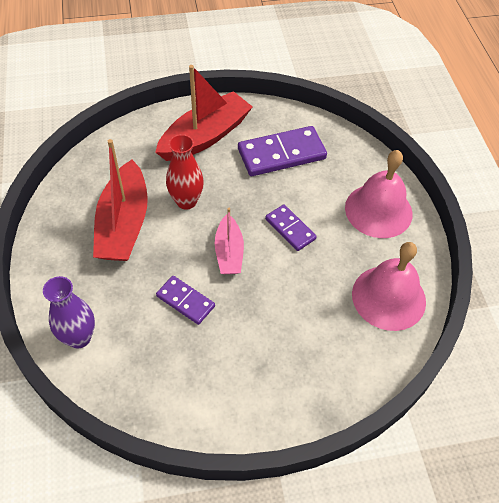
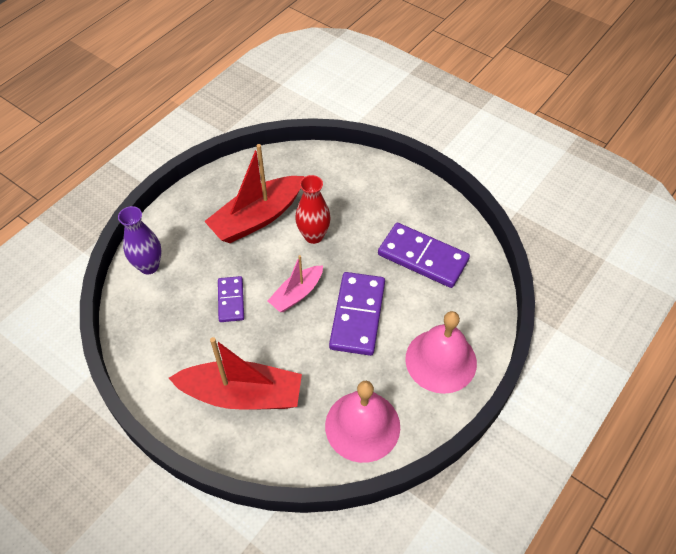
camera: 50 degrees right, 0 degrees up
(205, 136) = (384, 200): red boat -> red boat (242, 394)
(290, 229) = (357, 315): purple domino -> purple domino, size x1.74

